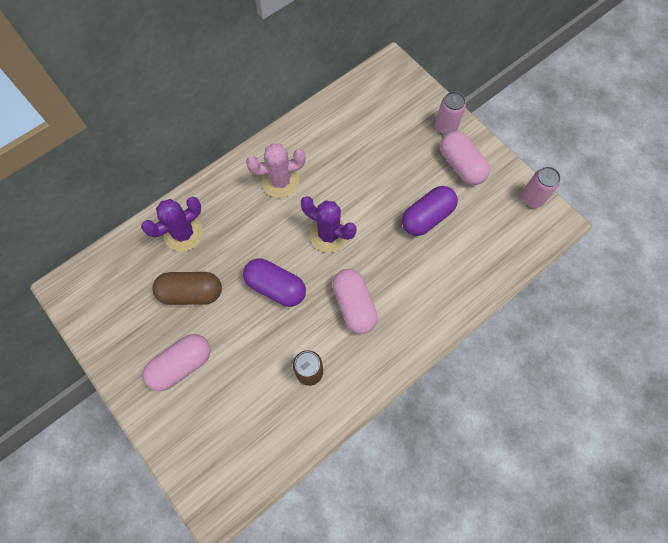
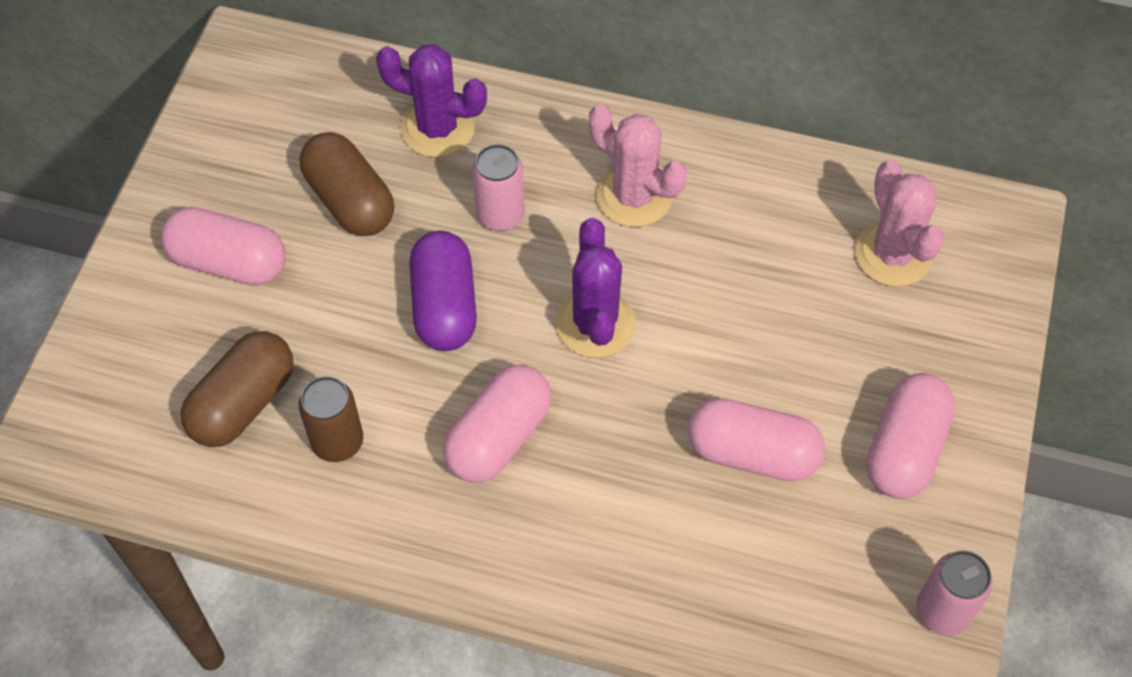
camera: 55 degrees right, 10 degrees down
(260, 401) = (243, 403): none -> brown capsule
(377, 112) = (893, 254): none -> pink cactus
(427, 217) = (752, 453): purple capsule -> pink capsule
(445, 127) = (962, 378): pink can -> pink can (500, 214)

